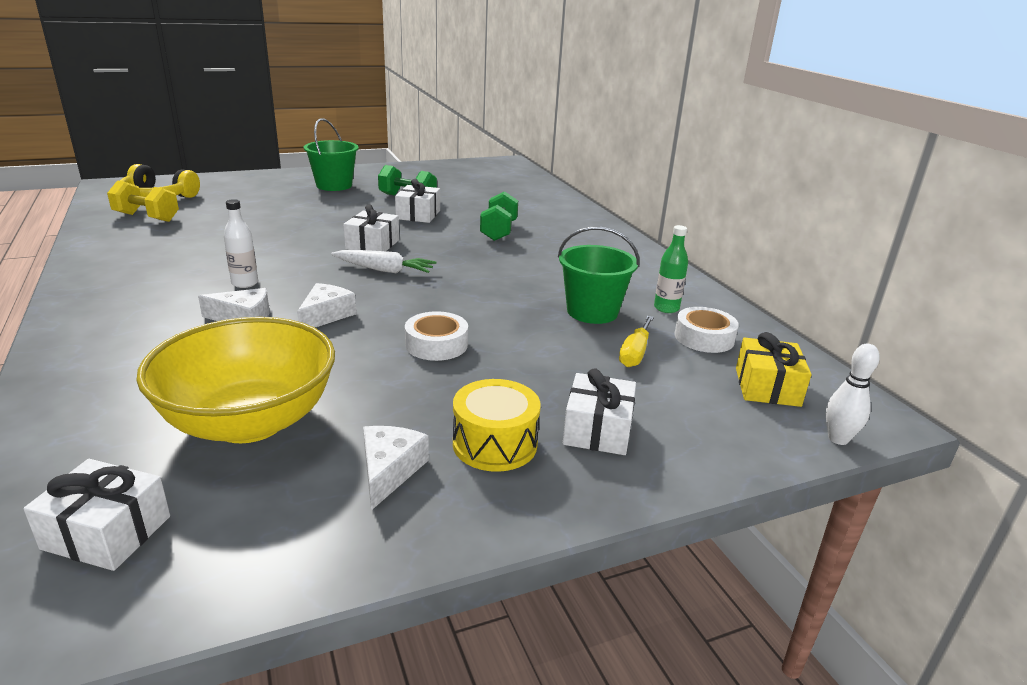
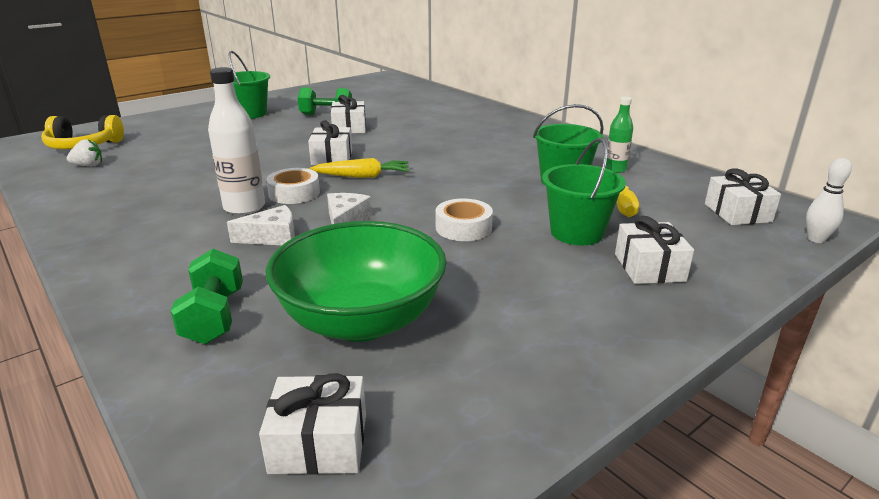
camera: 15 degrees left, 0 degrees up
(146, 217) = (88, 165): yellow dumbbell -> white strawberry
(245, 283) = (244, 207): white bottle -> white bottle, size x1.65
(249, 421) = (361, 321): yellow bowl -> green bowl
(384, 270) = (362, 176): white carrot -> yellow carrot
(389, 471) = (519, 333): white cheese -> none
(495, 444) = (583, 294): yellow drum -> none
(499, 231) = (430, 131): green dumbbell -> green dumbbell (214, 317)
(553, 373) = (576, 232): none -> green bucket
(704, 338) = (662, 186): white tape -> white tape (294, 193)
(767, 387) = (737, 213): yellow gift -> white gift

